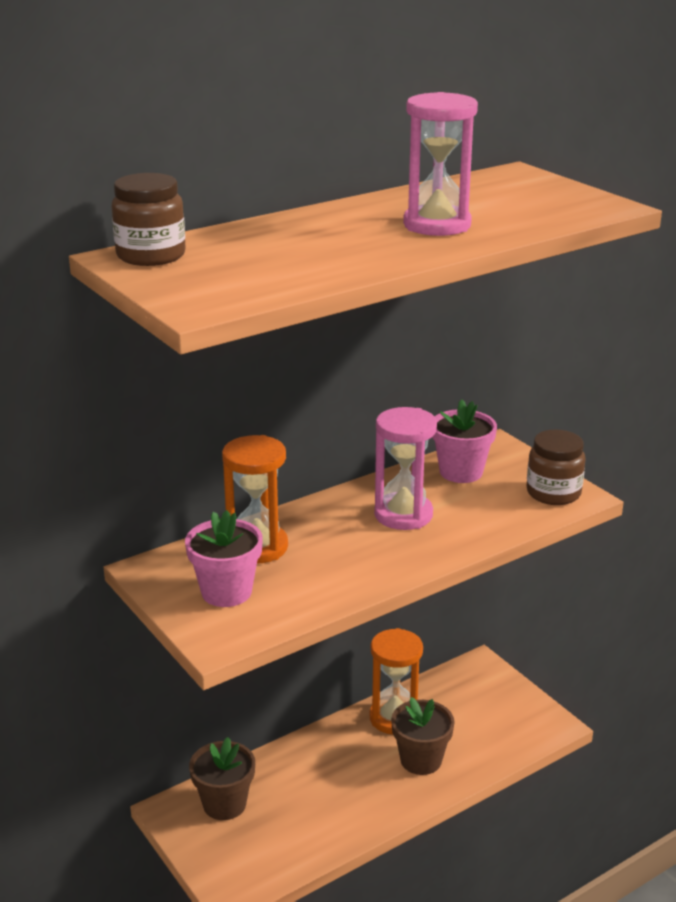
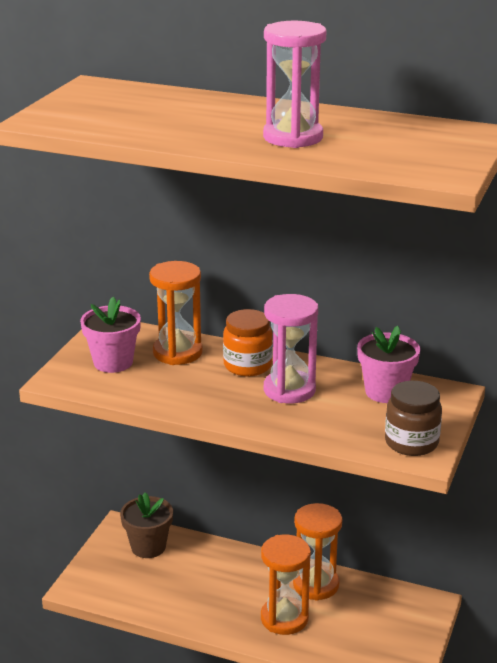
camera: 55 degrees right, 0 degrees up
(151, 256) = (105, 89): brown jar -> none
(333, 519) = (247, 365): none -> orange jar
(421, 760) = (284, 618): brown flower pot -> orange hourglass

